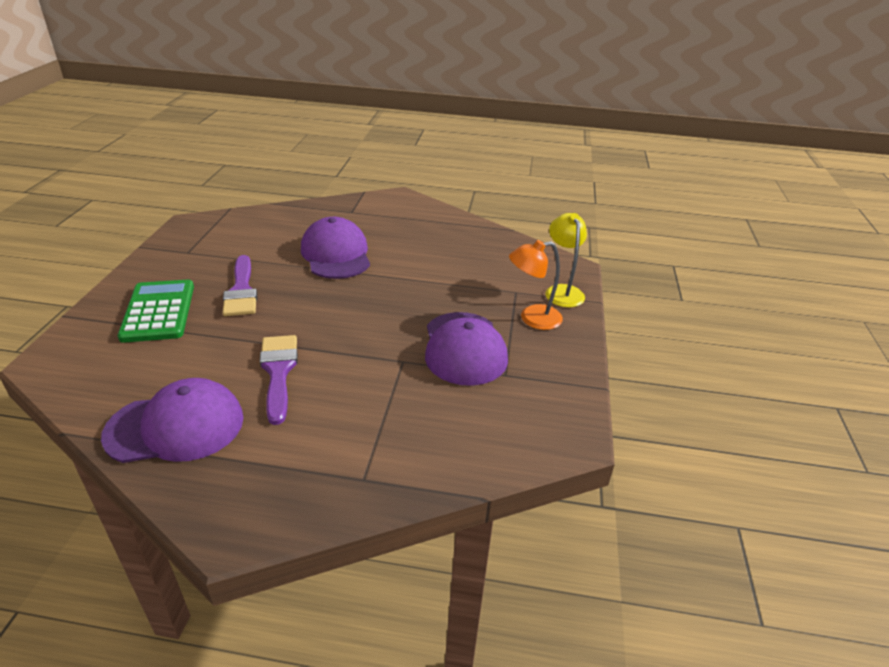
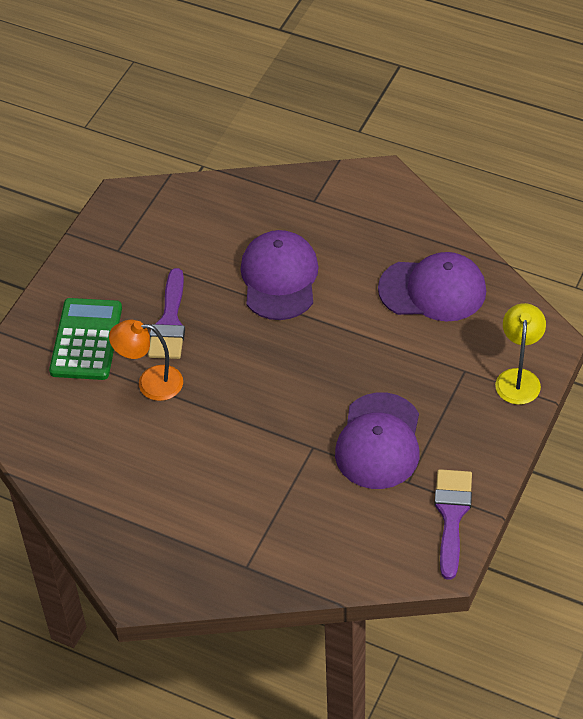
camera: 20 degrees right, 15 degrees up
(176, 426) = (99, 484): purple cap -> purple cap (433, 290)
(278, 372) = (193, 439): purple brush -> purple brush (452, 515)
(532, 318) = (466, 413): orange lamp -> orange lamp (150, 383)

